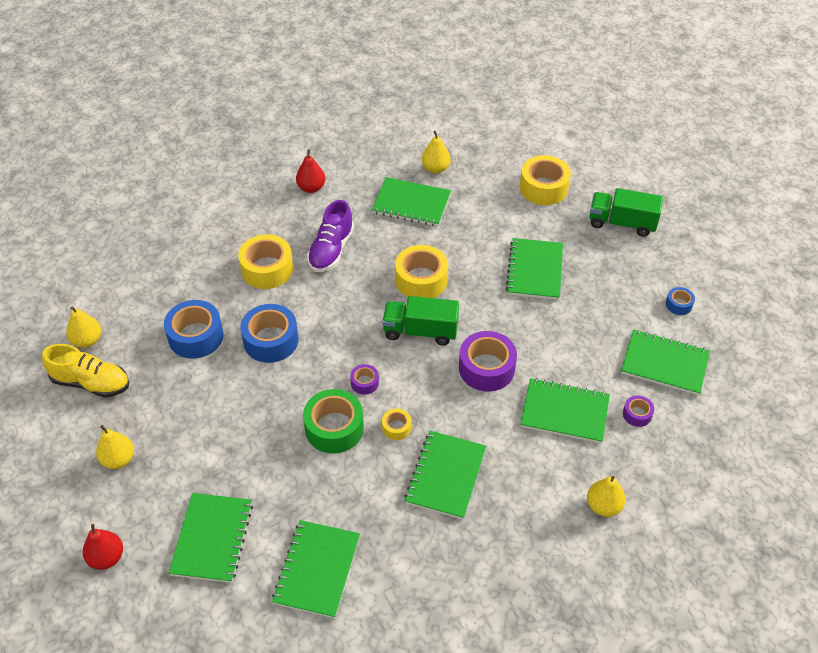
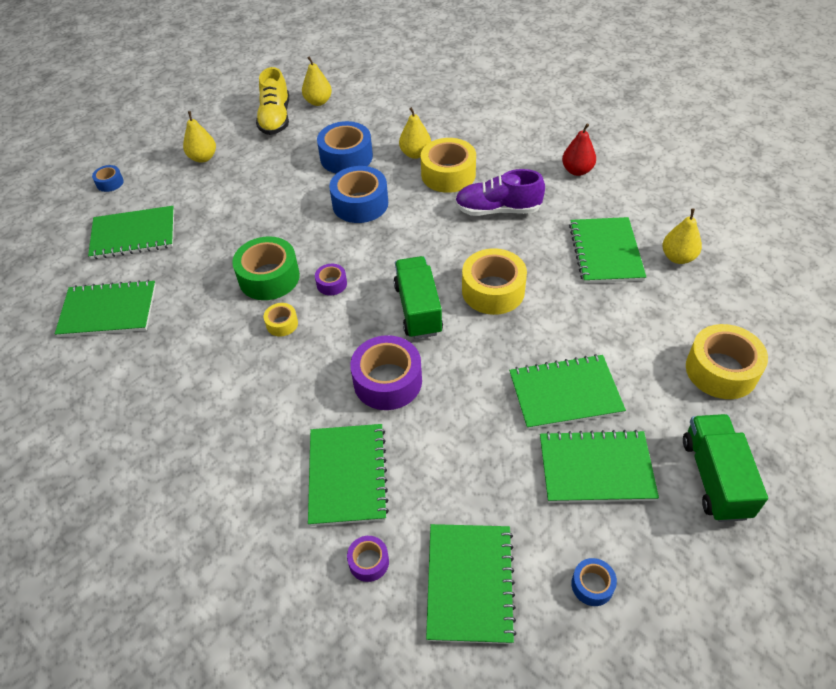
camera: 75 degrees right, 0 degrees up
(107, 557) = (110, 183): red pear -> blue tape
(446, 476) = (230, 380): green notebook -> green notebook (596, 468)
(603, 506) = (217, 547): yellow pear -> yellow pear (415, 154)

